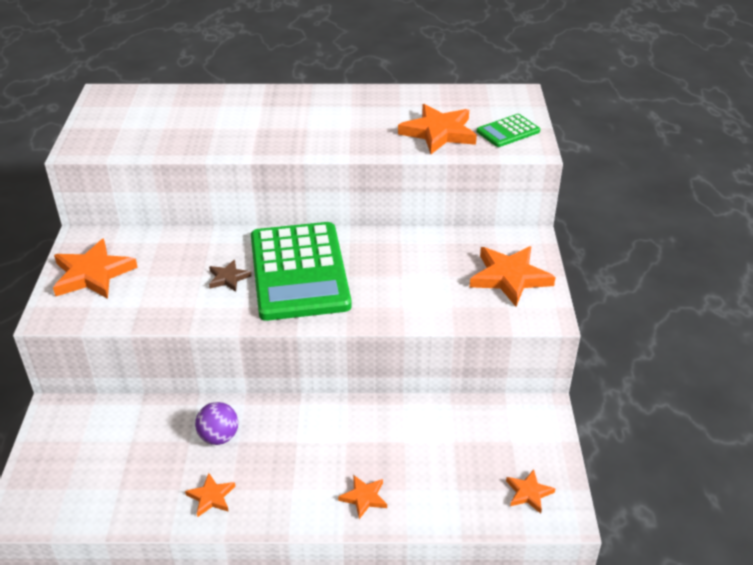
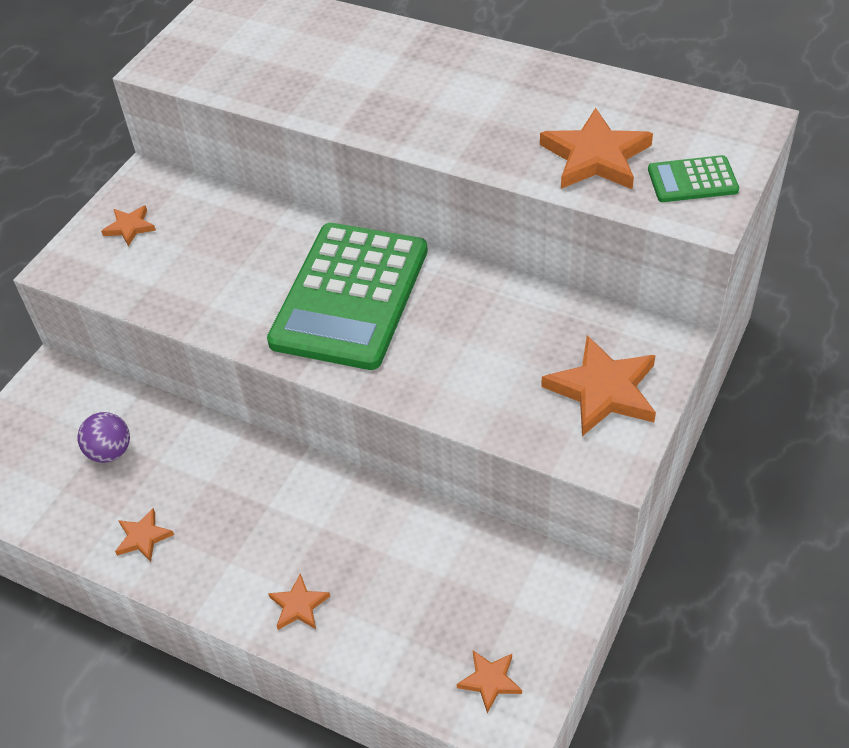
camera: 30 degrees right, 10 degrees up
(92, 274) = (130, 227): orange star -> orange star, size x0.52
(219, 437) = (191, 467): purple ball -> purple ball (110, 452)
(228, 278) = (266, 279): brown star -> none

